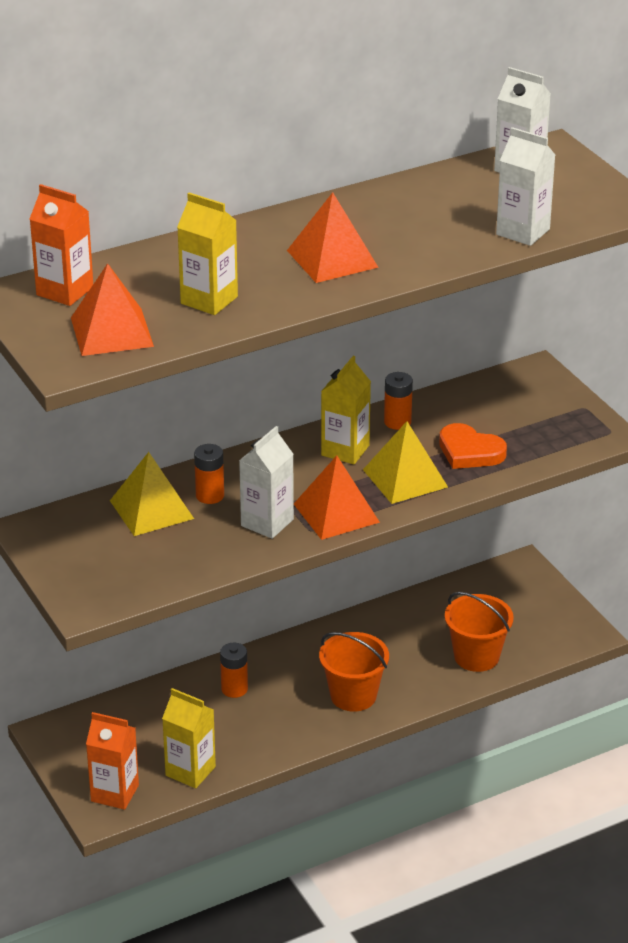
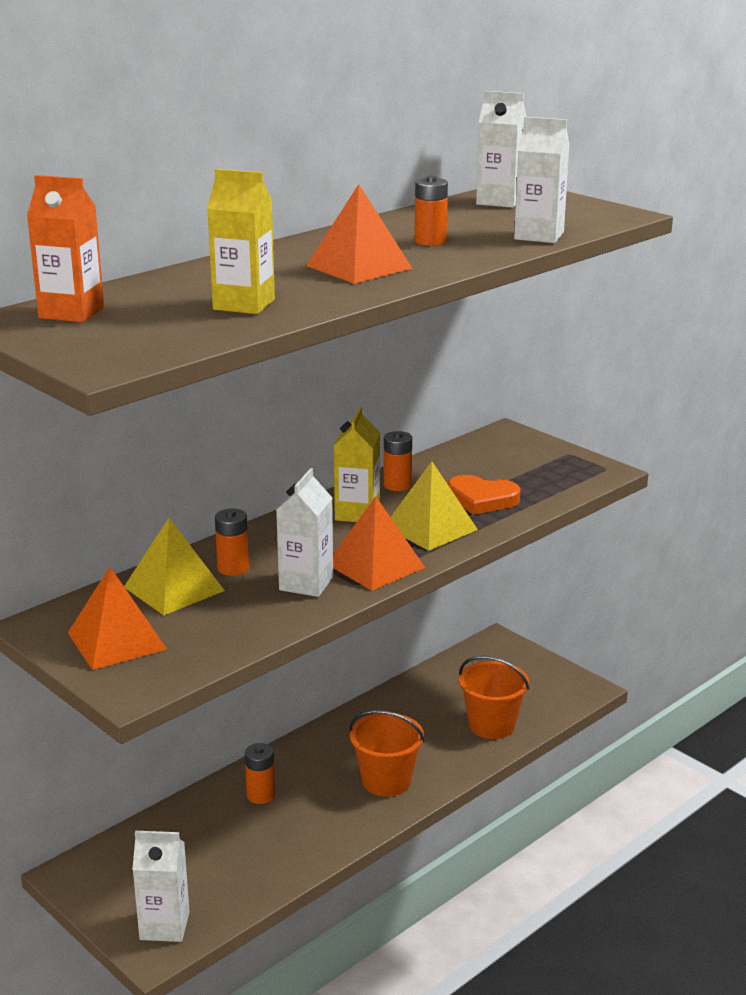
camera: 15 degrees left, 10 degrees down
(111, 332) = (144, 336): orange pyramid -> orange pyramid (117, 641)
(115, 793) = (164, 926): orange carton -> white carton
(190, 771) = (242, 886): yellow carton -> none
(416, 227) = (430, 241): none -> orange battery

